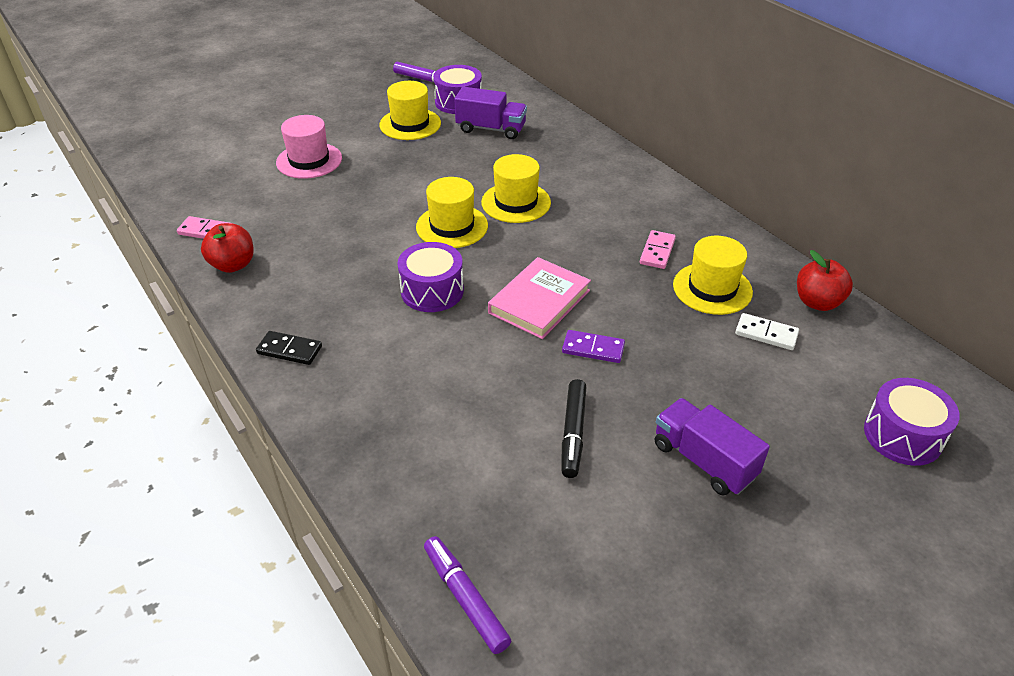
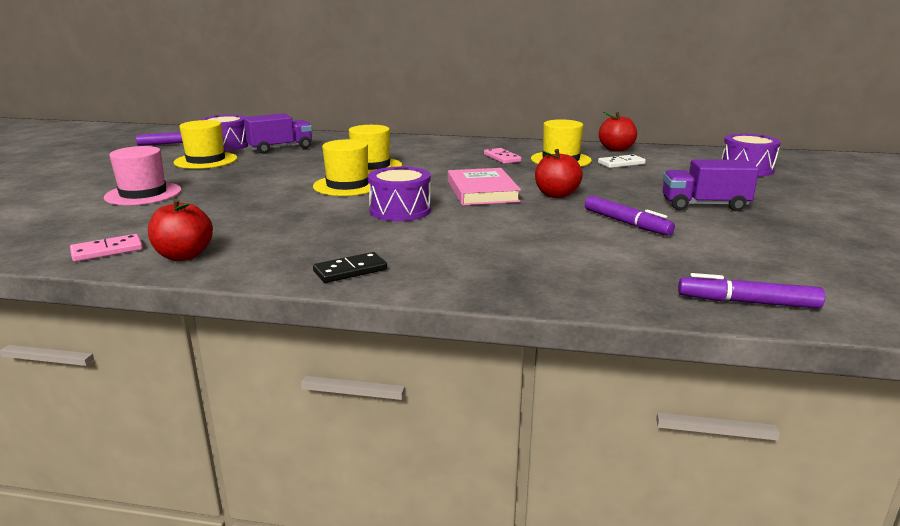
camera: 45 degrees left, 20 degrees down
(573, 433) = (626, 223): black marker -> purple marker
(593, 348) = (556, 195): purple domino -> red apple

